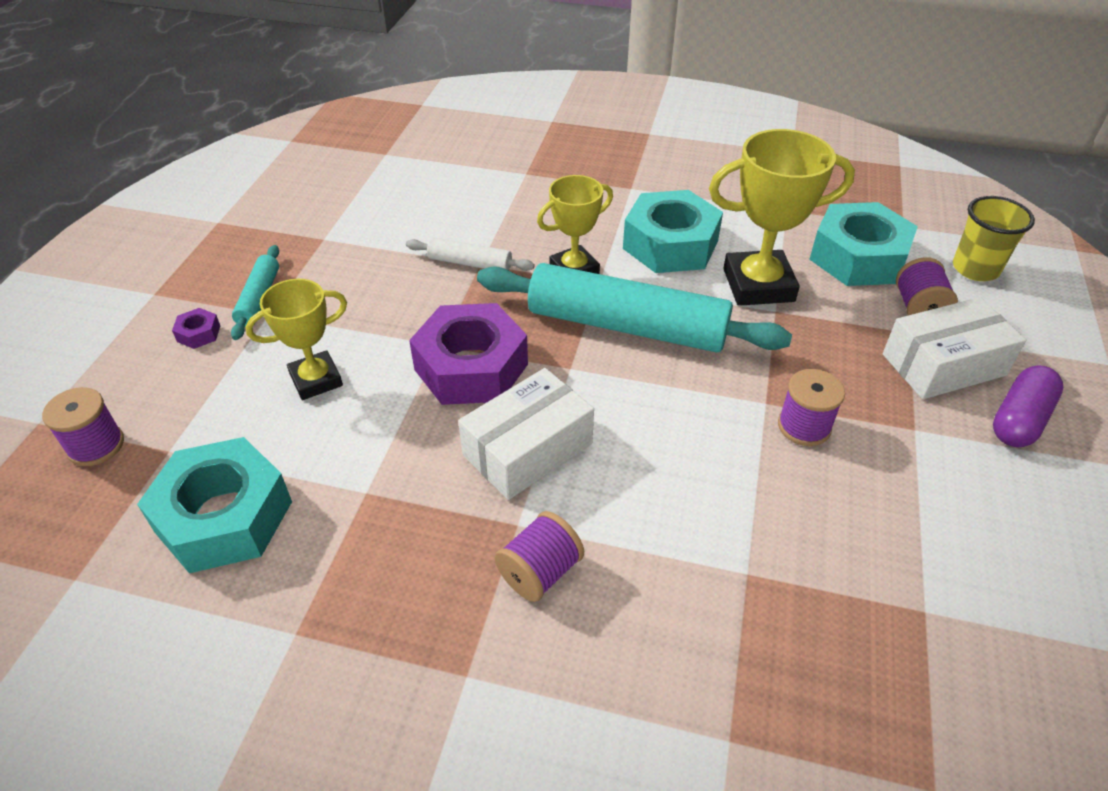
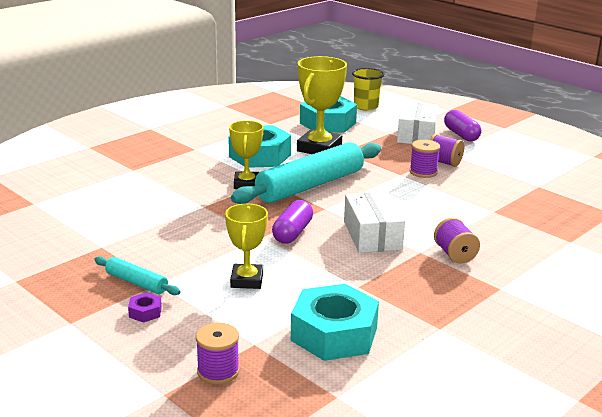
camera: 60 degrees left, 20 degrees down
(470, 263) = (199, 209): white rolling pin -> none
(471, 367) = (292, 233): purple nut -> purple capsule
(918, 308) = (377, 125): purple spool -> purple spool (444, 162)

